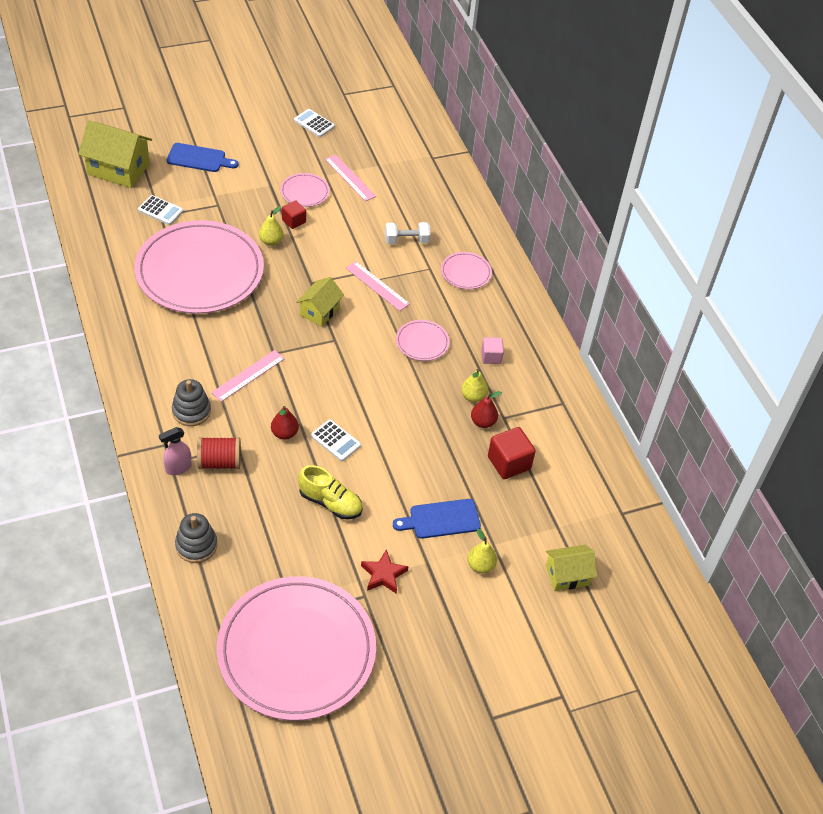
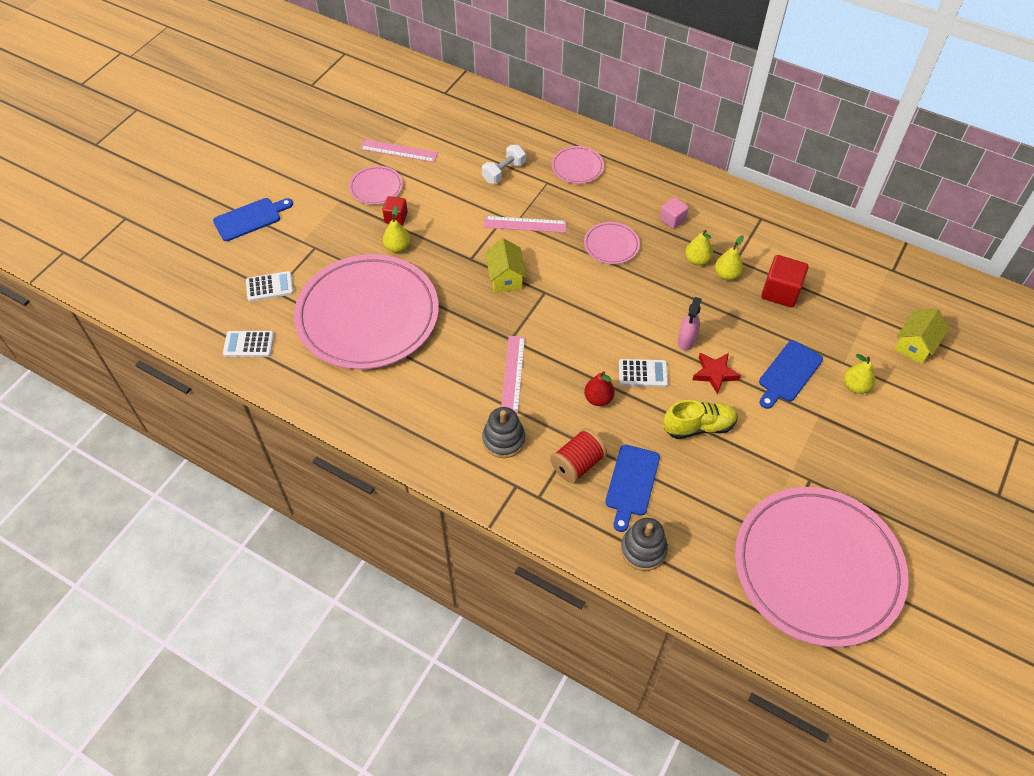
camera: 35 degrees left, 5 degrees up
(118, 169) = (186, 276): yellow house -> none
(178, 468) = (551, 497): pink spray bottle -> pink spray bottle (686, 341)
(239, 501) = (631, 483): none -> blue cutting board
(314, 123) = (316, 125): white calculator -> white calculator (249, 344)
(383, 575) = (802, 451): red star -> red star (714, 374)
(483, 422) = (726, 274): red pear -> yellow pear

